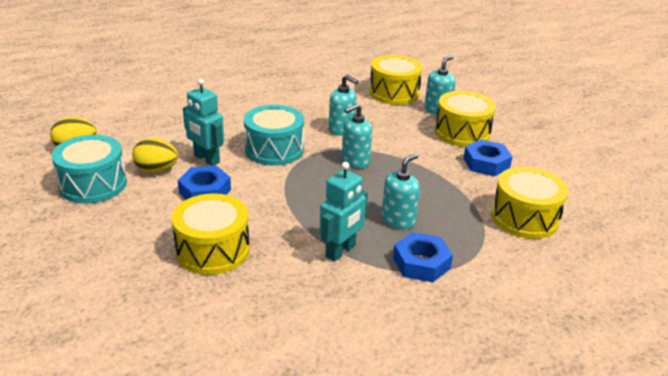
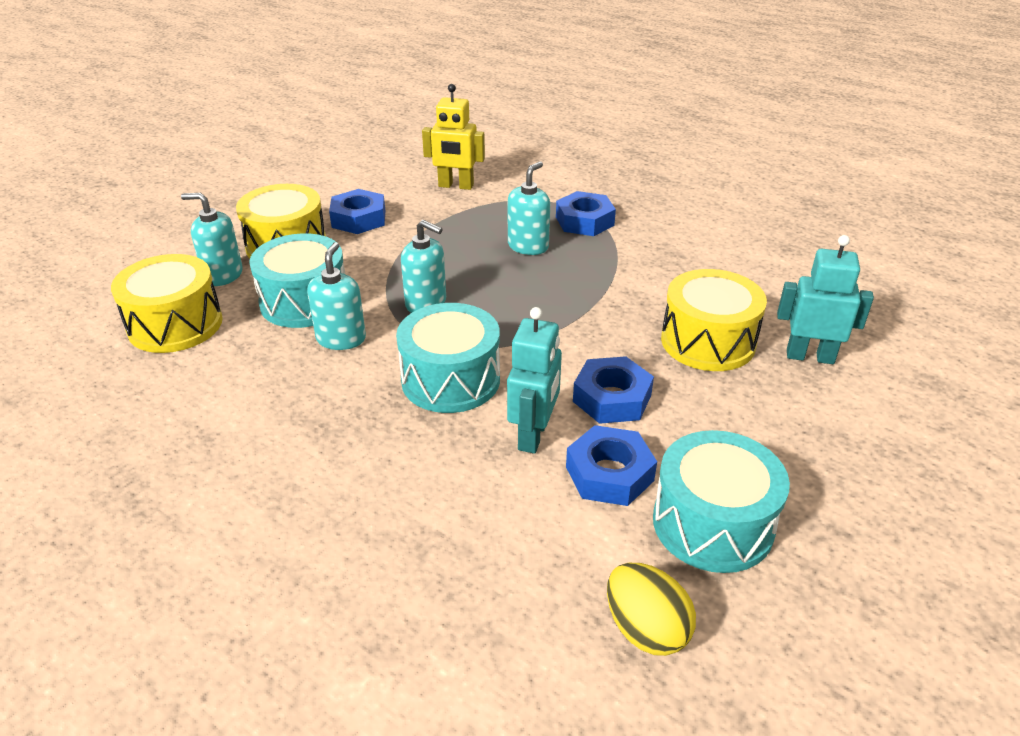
camera: 115 degrees left, 5 degrees up
(156, 170) = (609, 474): yellow egg -> blue nut
(341, 251) = (616, 264): turquoise robot -> turquoise robot (810, 356)
(389, 126) = (304, 302): none -> turquoise drum
(398, 220) = (528, 246): turquoise soap dispenser -> turquoise soap dispenser turned 105 degrees clockwise
(524, 218) = (456, 186): yellow drum -> yellow robot

